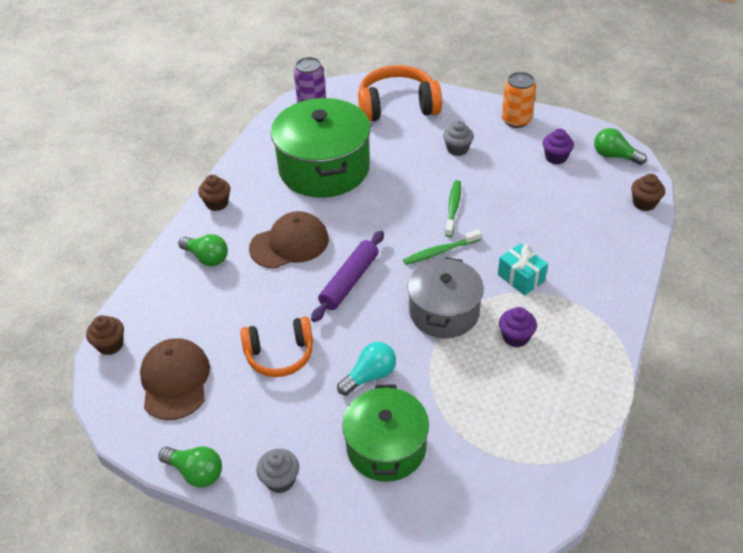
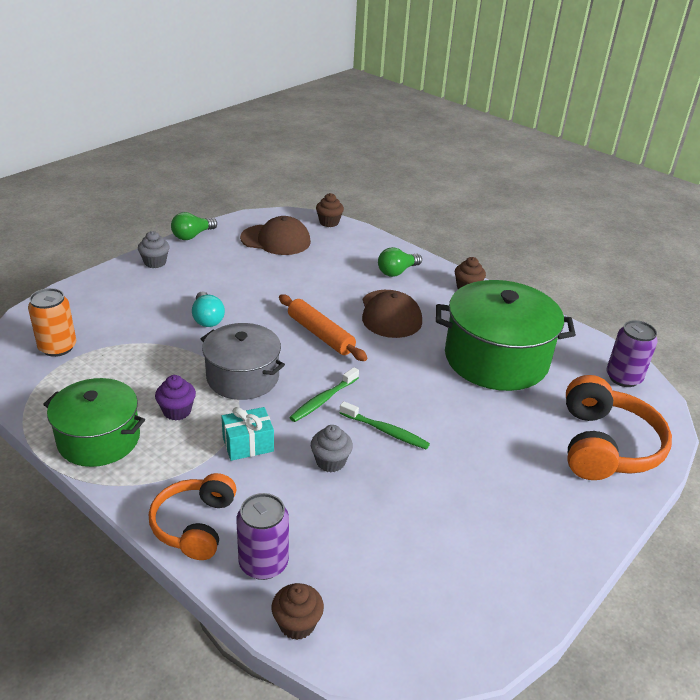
camera: 105 degrees right, 10 degrees down
(280, 355) = (264, 284): orange headphones -> orange headphones (194, 525)
(349, 281) = (320, 334): purple rolling pin -> orange rolling pin
(386, 447) = (136, 309): green pot -> green pot (99, 439)
(440, 252) = (323, 400): green toothbrush -> green toothbrush turned 135 degrees counterclockwise
(457, 149) = (495, 471): grey cupcake -> grey cupcake (330, 462)
(516, 120) = (544, 557): orange can -> orange can (57, 347)
(556, 157) = (440, 566): purple cupcake -> none
(614, 156) = (417, 642): green light bulb -> none
(616, 231) = (263, 563): none -> purple can

